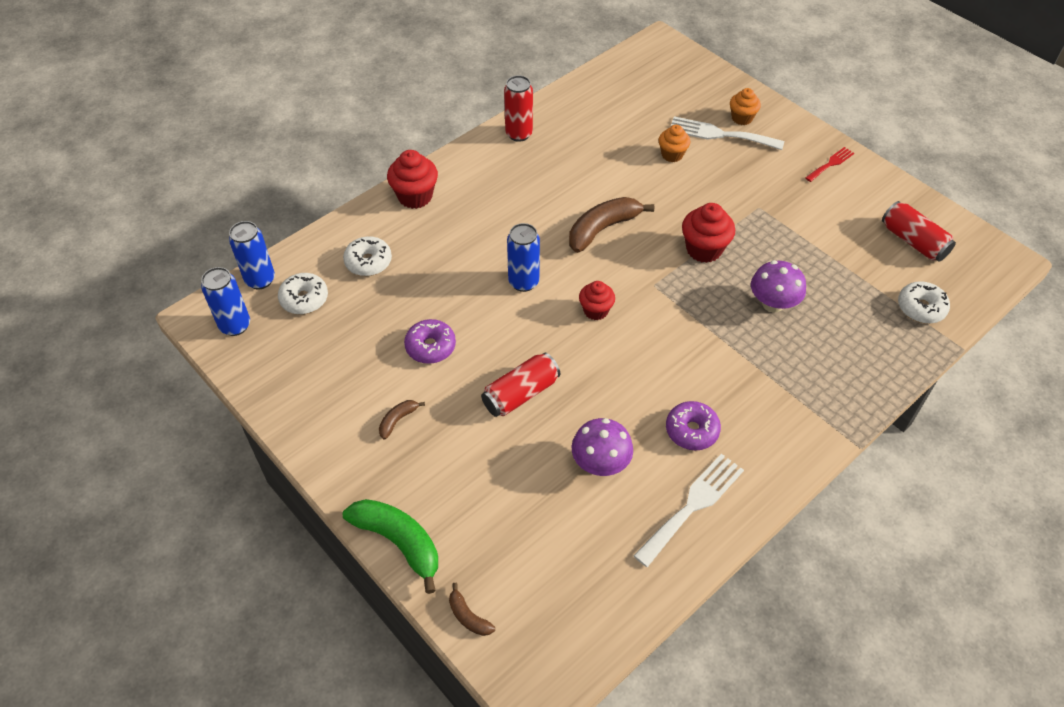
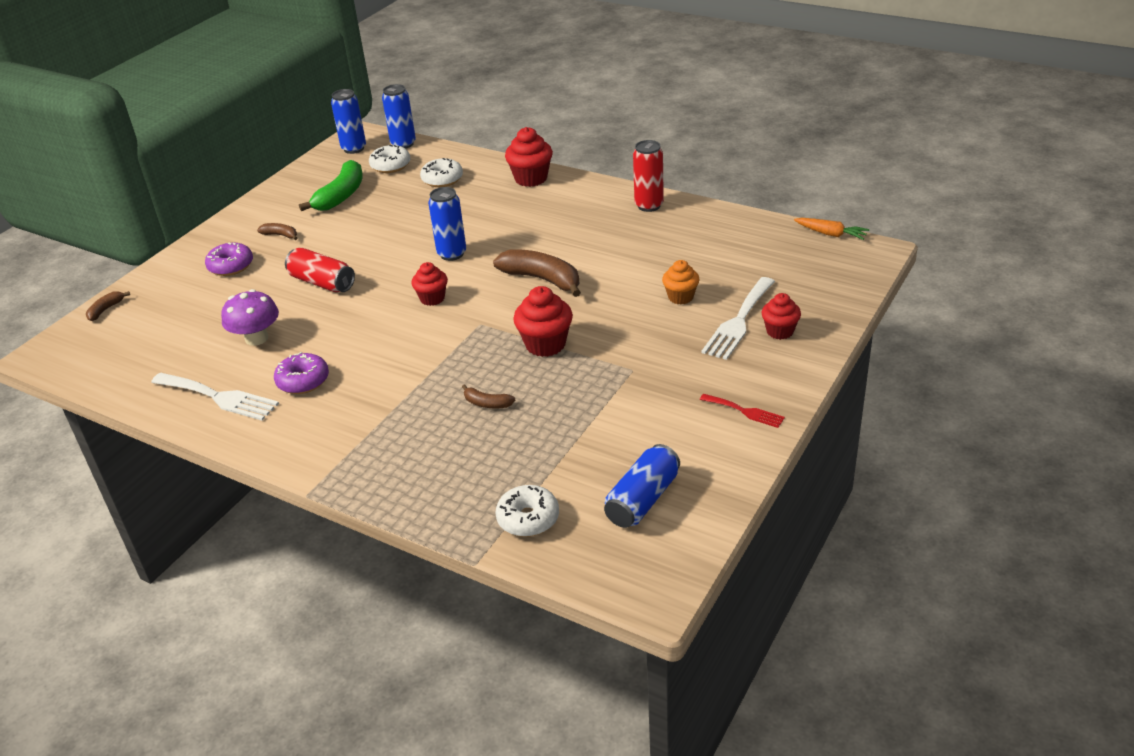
camera: 75 degrees right, 15 degrees down
(399, 542) = (168, 265): green banana -> green banana (341, 195)
(430, 347) = (360, 229): purple donut -> purple donut (231, 266)
(625, 53) = (831, 234): none -> orange carrot
(720, 134) = (738, 321): white fork -> white fork turned 150 degrees counterclockwise
(742, 118) = (780, 331): orange cupcake -> red cupcake
(773, 303) = (487, 403): purple mushroom -> brown banana
(913, 241) = (643, 499): red can -> blue can

